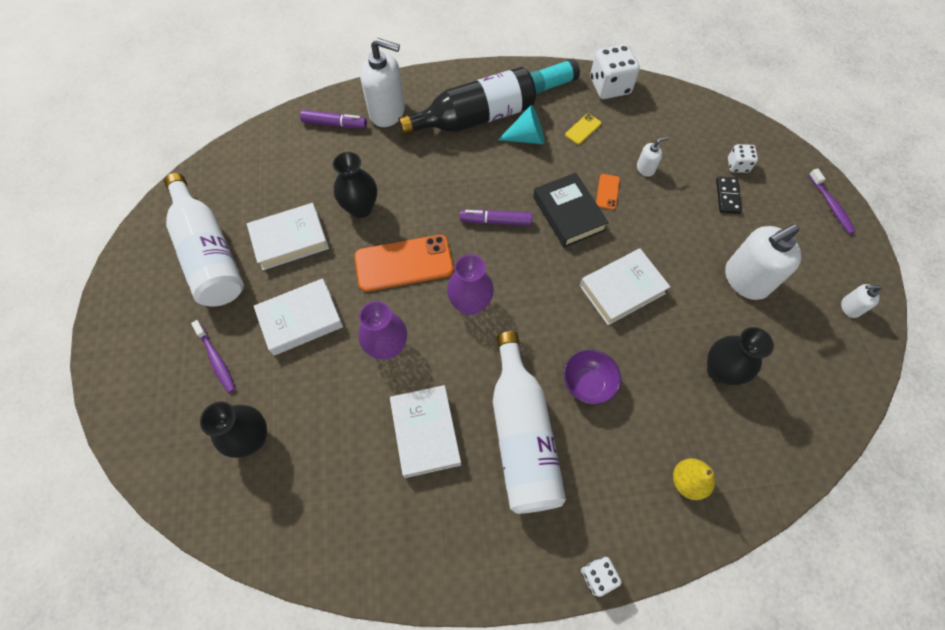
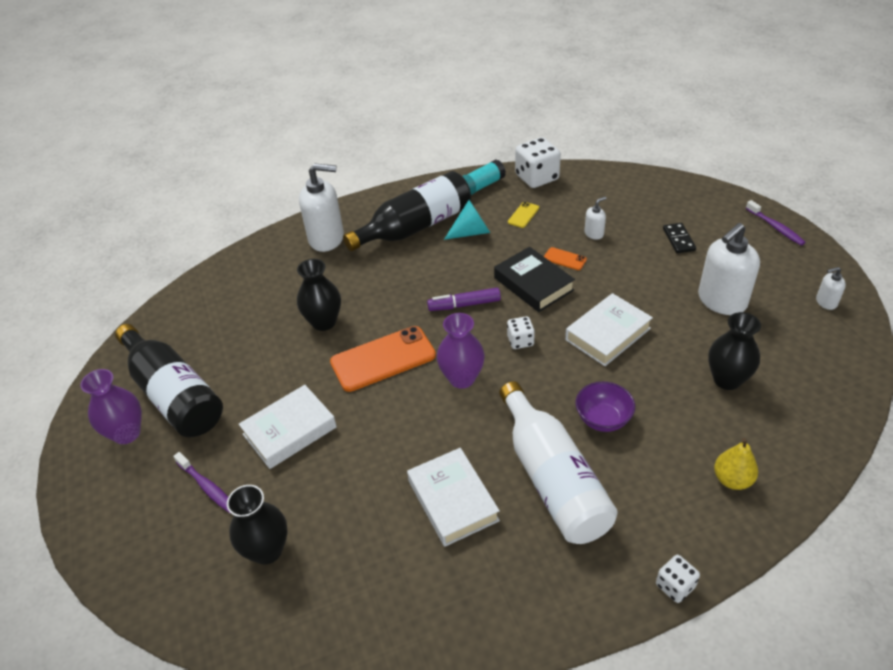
camera: 10 degrees left, 20 degrees down
(209, 254) = (174, 394): white bottle -> black bottle
(290, 240) = (257, 364): white book -> none
(334, 124) = (276, 259): purple marker -> none
(387, 347) = (388, 434): purple vase -> purple vase (127, 433)
(607, 192) = (564, 259): orange phone -> orange phone turned 60 degrees counterclockwise
(737, 165) = (678, 214): white dice -> white dice (520, 341)

